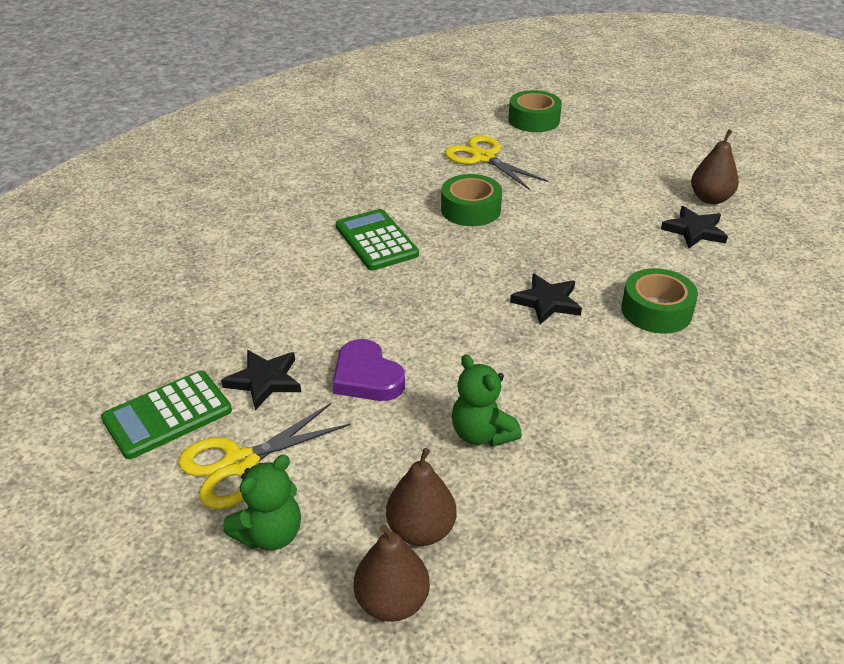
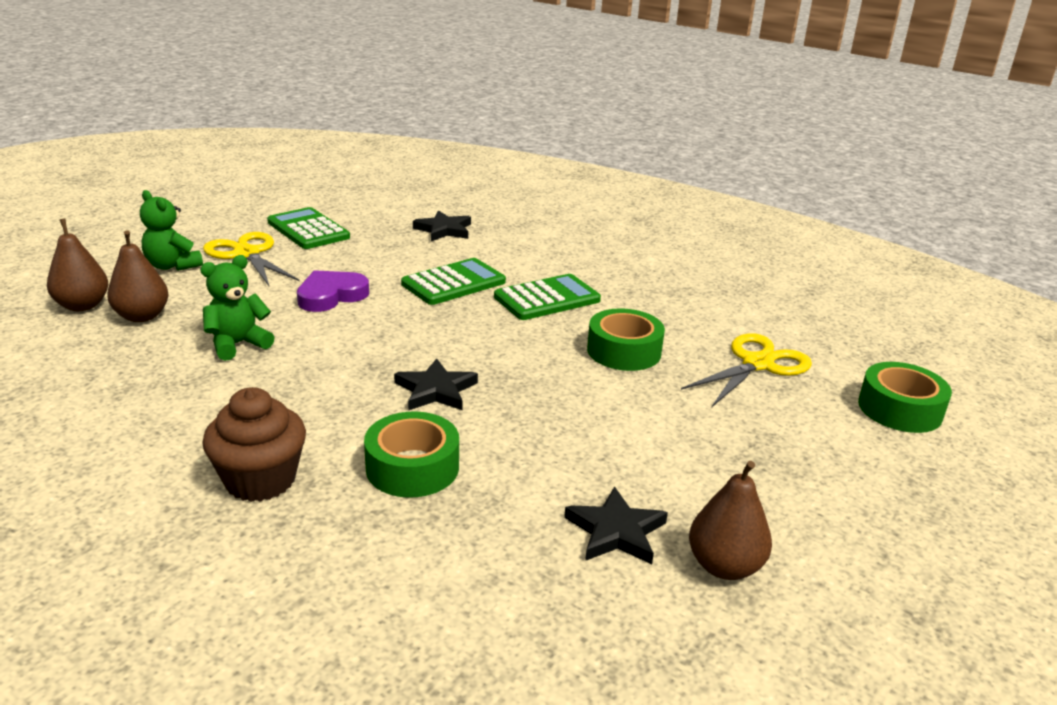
camera: 85 degrees right, 10 degrees down
(264, 381) = (337, 258): black star -> black star (444, 230)
(339, 294) = (453, 283): none -> green calculator
(697, 386) = (260, 480): none -> brown cupcake

